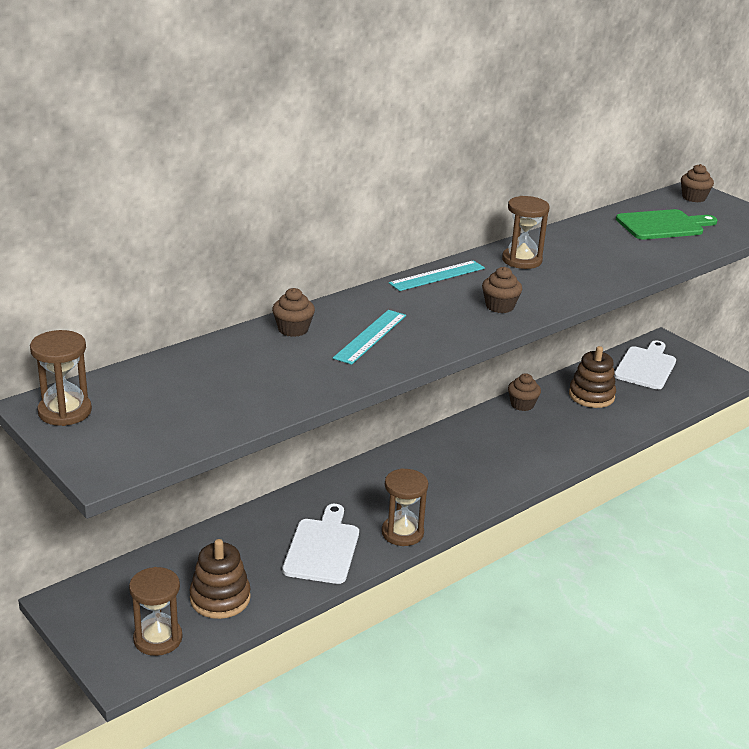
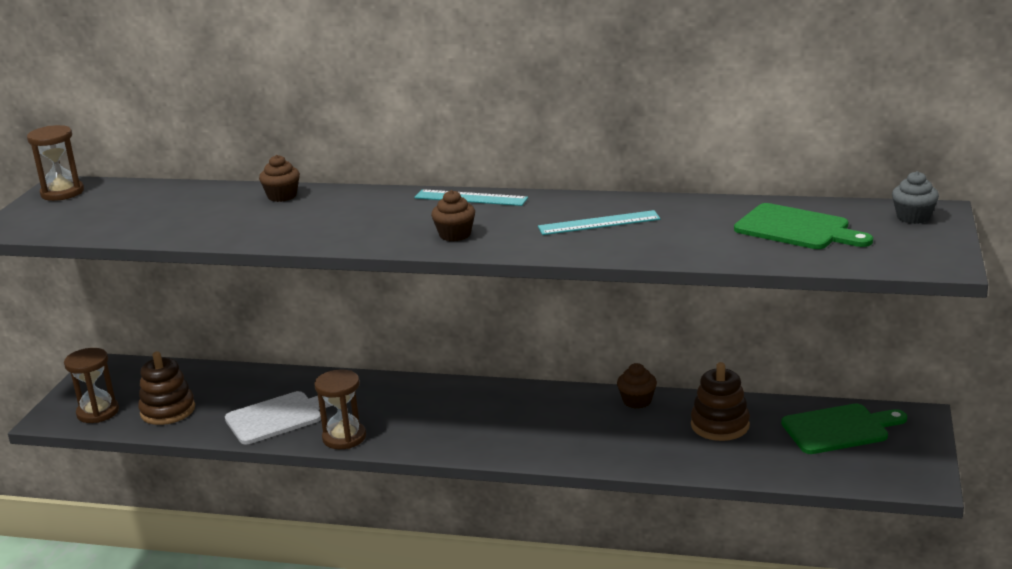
camera: 55 degrees right, 5 degrees down
(370, 336) = (313, 219): turquoise ruler -> turquoise ruler (599, 223)
(521, 260) = (570, 210): brown hourglass -> none
(646, 366) = (839, 429): white cutting board -> green cutting board
(693, 198) = (913, 217): brown cupcake -> grey cupcake

